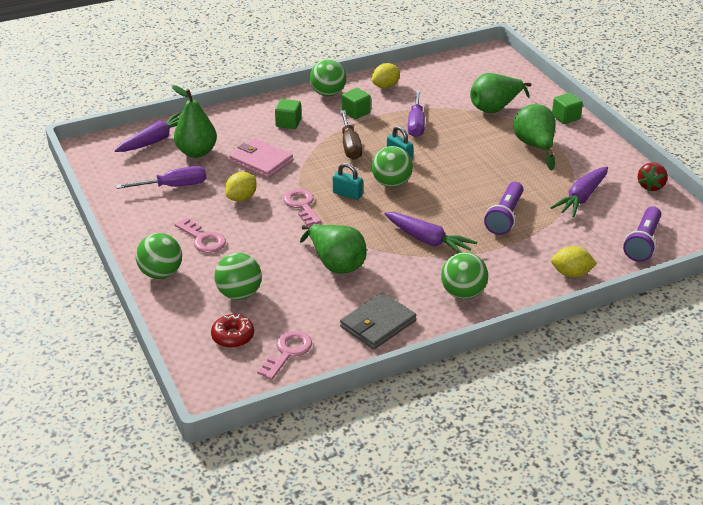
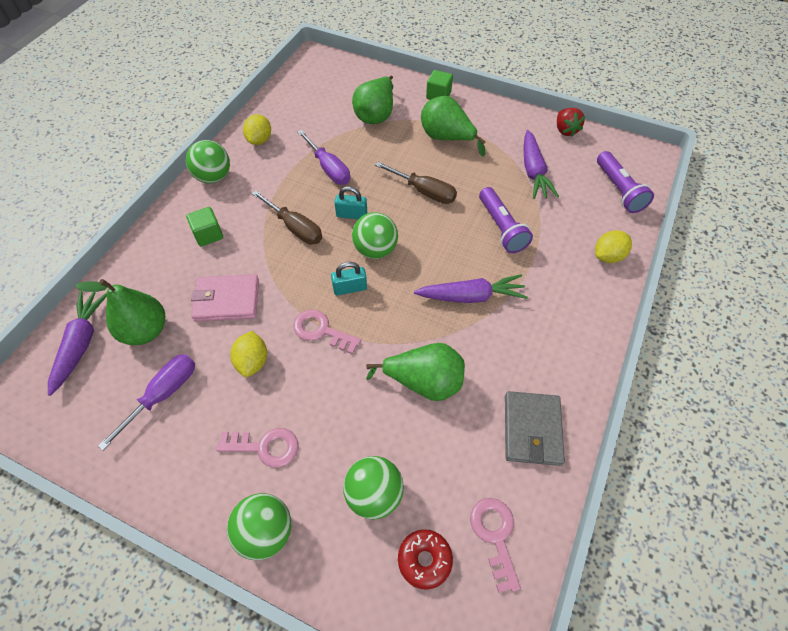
camera: 40 degrees left, 20 degrees up
(356, 112) = (262, 185): green cube -> none
(463, 293) = (558, 337): green ball -> none
(471, 169) = (424, 191): none -> brown screwdriver

